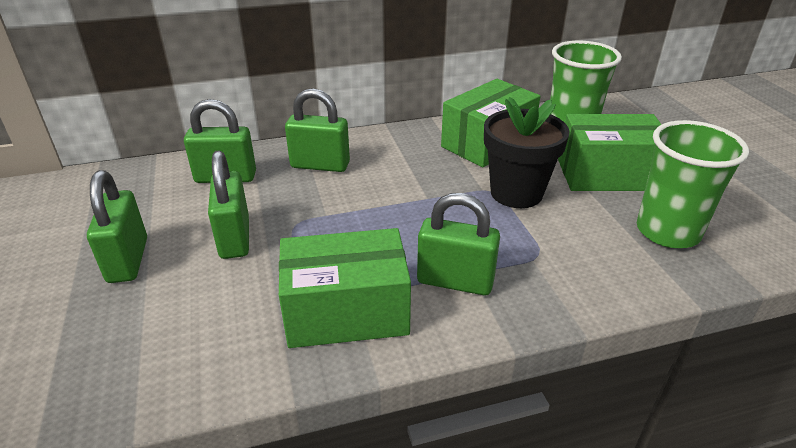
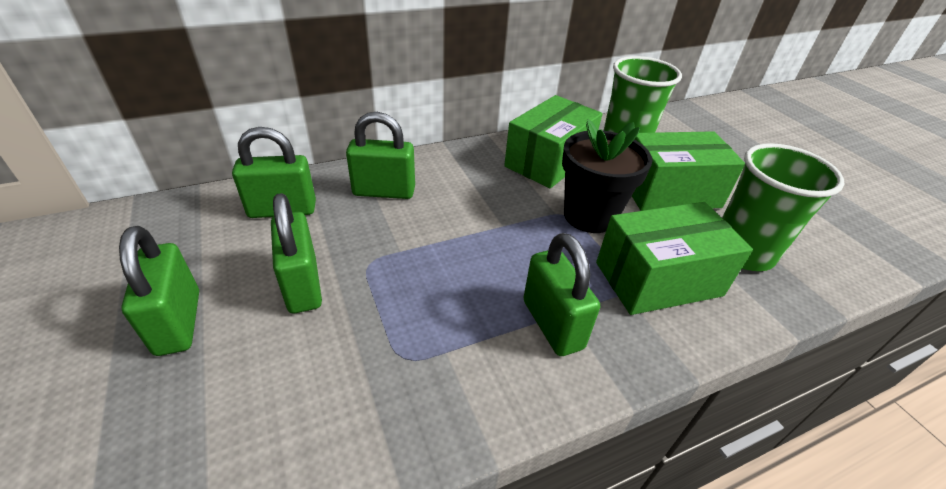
camera: 10 degrees left, 5 degrees up
(346, 312) = (444, 372): green box -> green box (658, 279)
(455, 281) = (552, 324): green padlock -> green padlock turned 60 degrees clockwise

